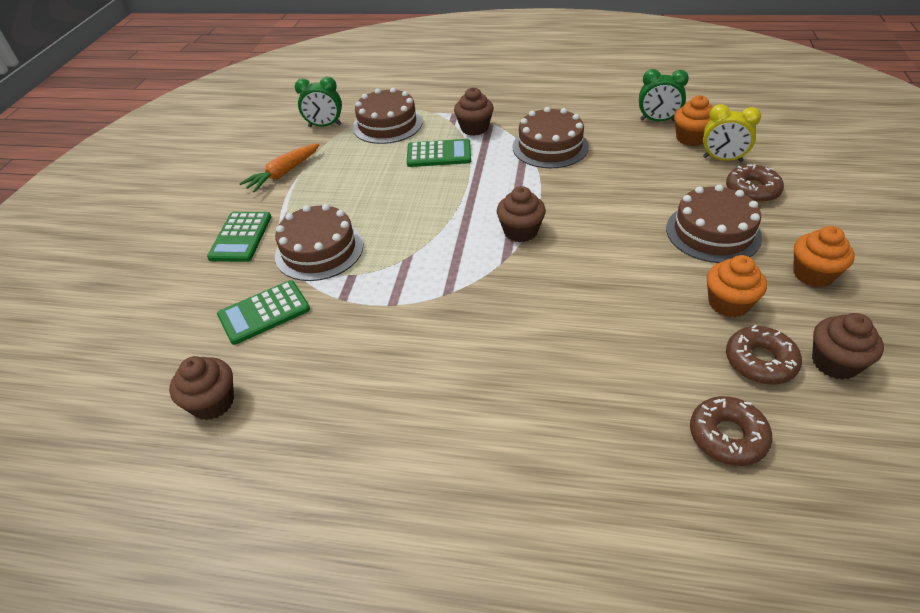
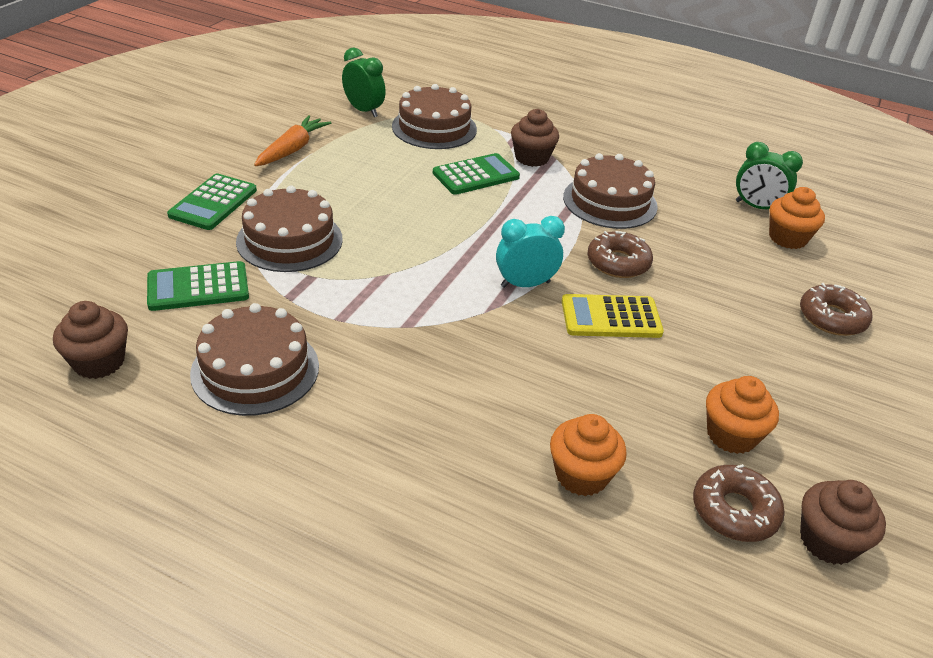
camera: 10 degrees right, 5 degrees down
(283, 174) = (292, 149): orange carrot -> orange carrot turned 150 degrees clockwise
(325, 126) = (364, 110): green clock -> green clock turned 150 degrees counterclockwise
(439, 154) = (476, 175): green calculator -> green calculator turned 45 degrees counterclockwise
(520, 231) = (525, 284): brown cupcake -> turquoise clock
(597, 238) = (611, 317): none -> yellow calculator
(713, 232) = (756, 351): brown cake -> brown cake (255, 369)
(722, 159) = (814, 272): yellow clock -> none
(727, 436) = (648, 579): brown donut -> brown donut (618, 262)
(813, 274) = (856, 434): orange cupcake -> orange cupcake (581, 475)

